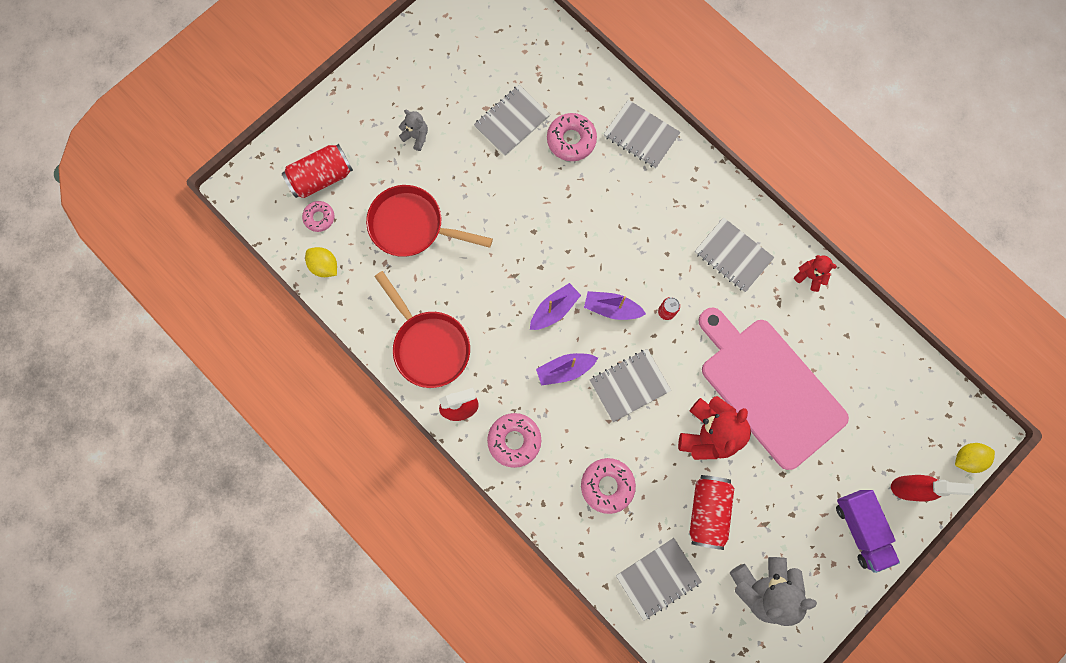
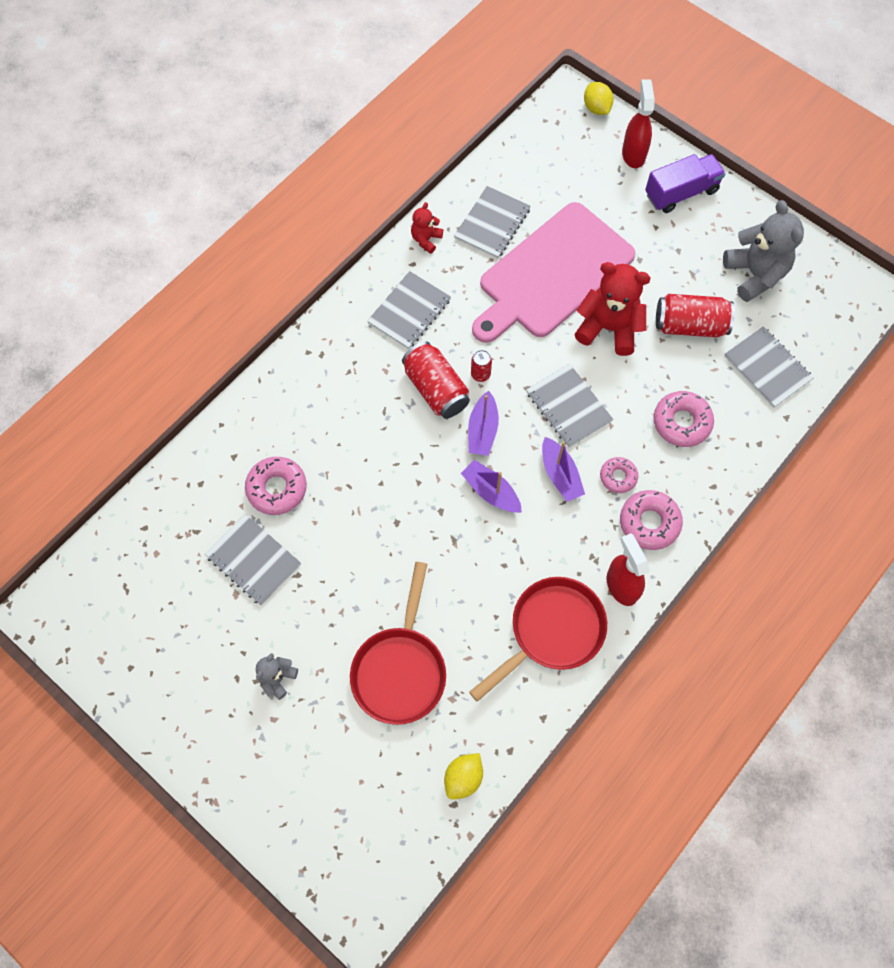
camera: 95 degrees left, 10 degrees down
(319, 218) = (397, 794): pink donut -> pink donut (618, 477)
(322, 178) = (341, 799): red can -> red can (436, 389)
(641, 135) = (268, 411): grey notebook -> grey notebook (492, 224)

